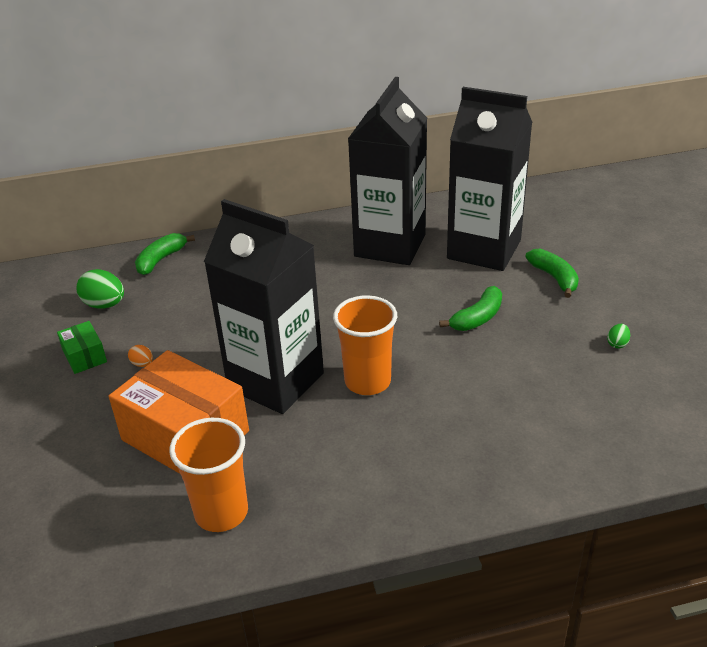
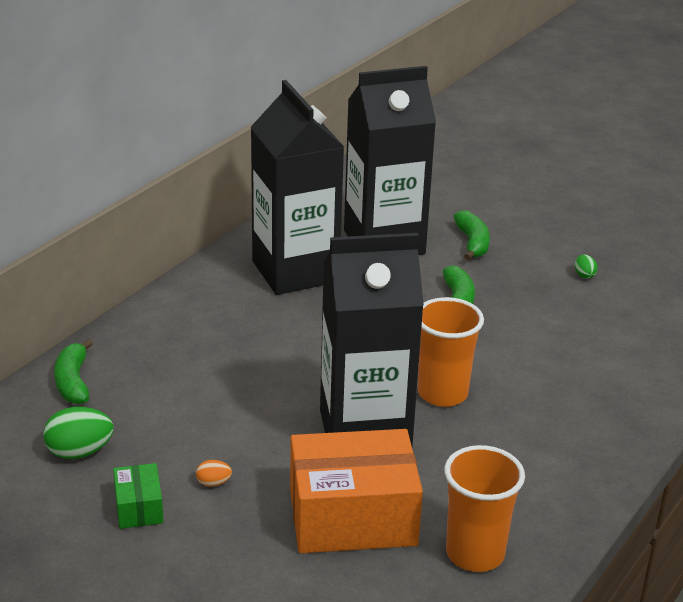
camera: 45 degrees left, 5 degrees down
(85, 356) = (139, 508): green box -> green box turned 60 degrees clockwise
(554, 278) = (472, 243): green banana -> green banana turned 60 degrees clockwise

